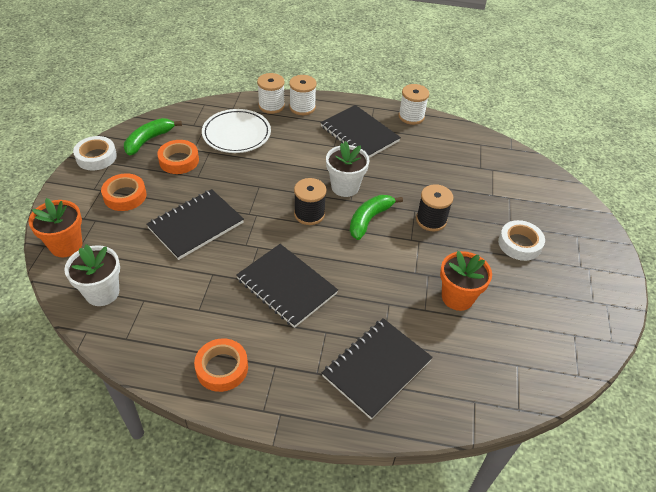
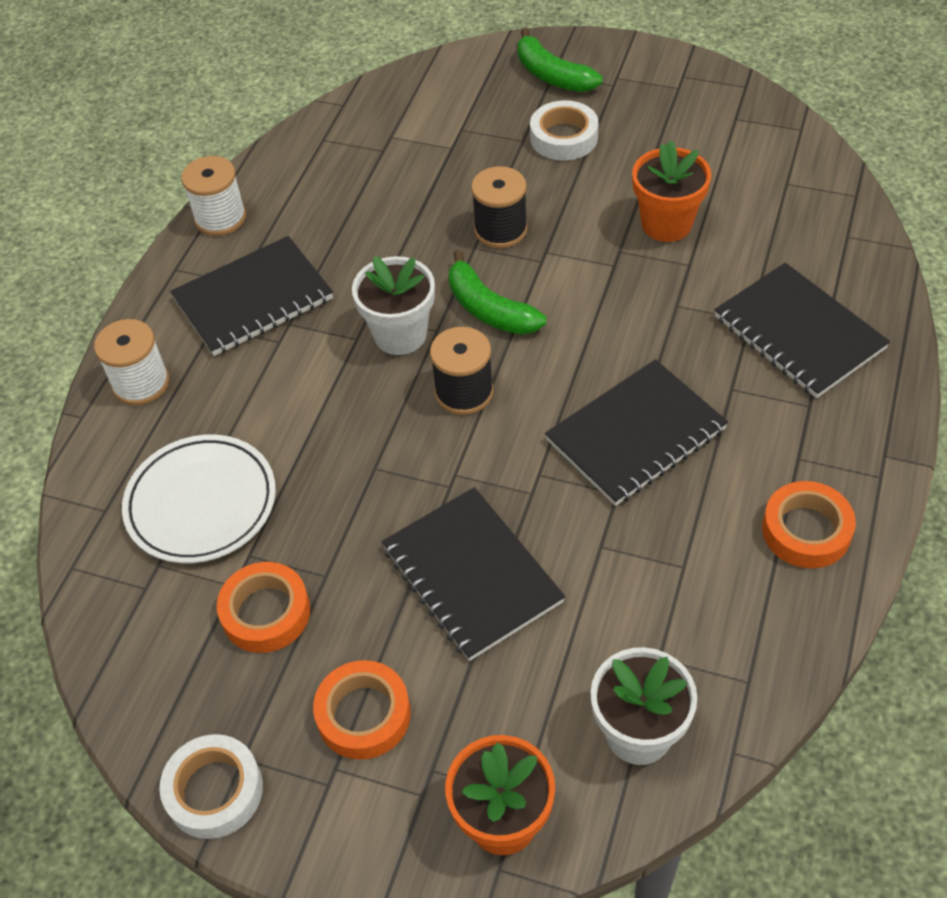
camera: 75 degrees left, 5 degrees up
(149, 140) = (179, 678): green banana -> green banana (552, 75)
(271, 106) = (118, 437): white spool -> none

